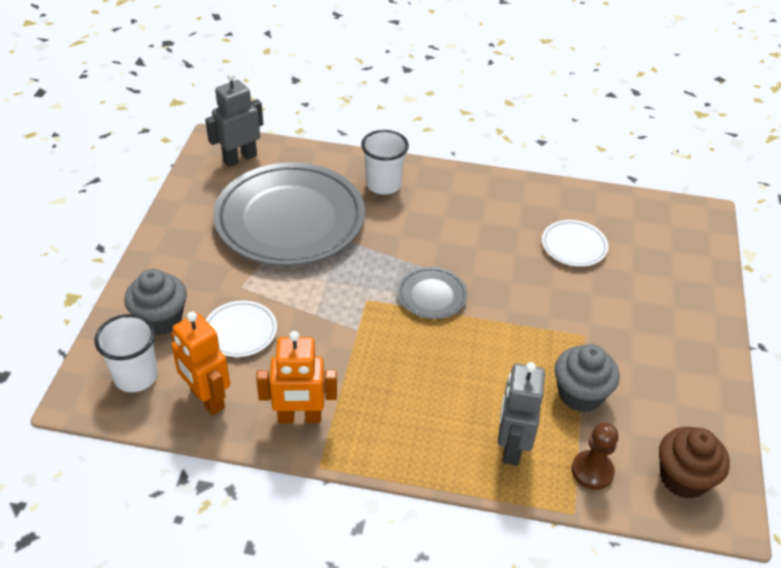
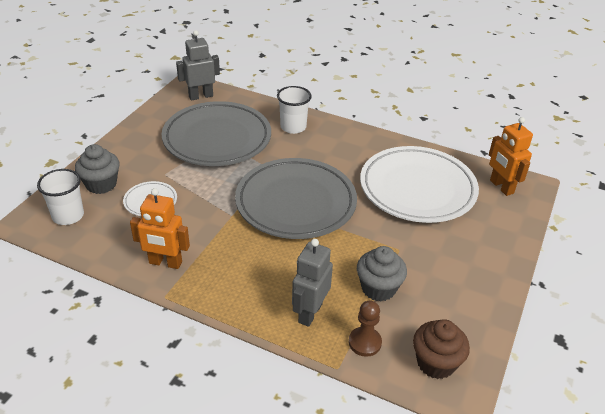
camera: 15 degrees right, 5 degrees down
(207, 399) = (108, 239): orange robot -> orange robot (501, 187)
(432, 296) = (296, 203): grey plate -> grey plate, size x2.30
(574, 246) = (417, 189): white plate -> white plate, size x2.30

